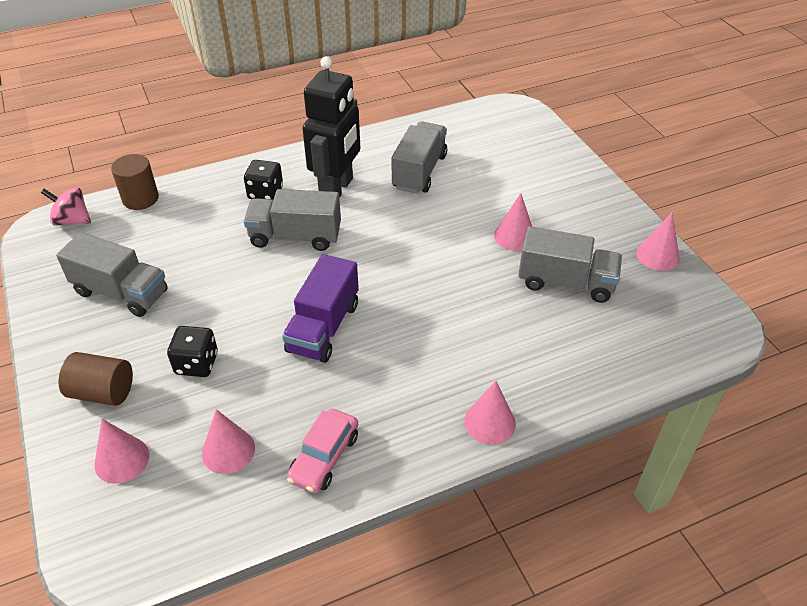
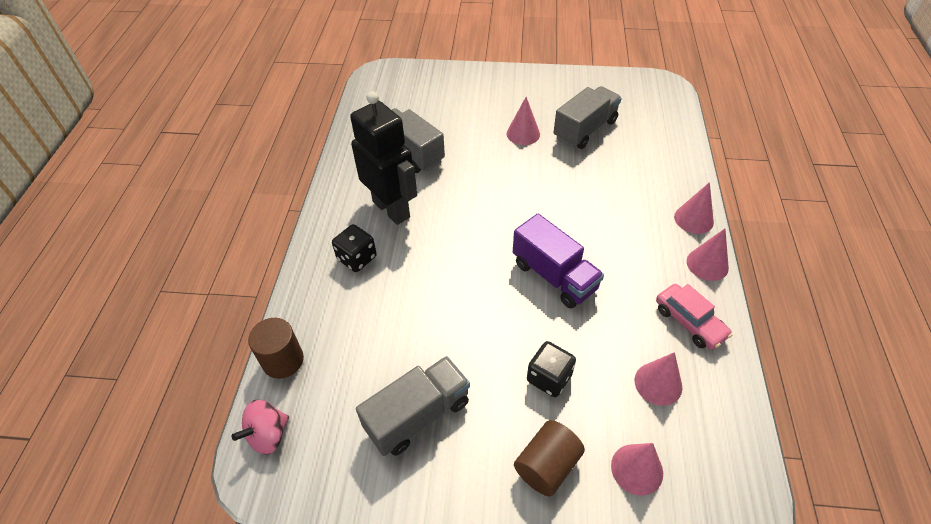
camera: 60 degrees left, 5 degrees up
(295, 237) = (432, 257): grey truck -> none
(657, 255) = (586, 80): pink cone -> pink cone (707, 264)

